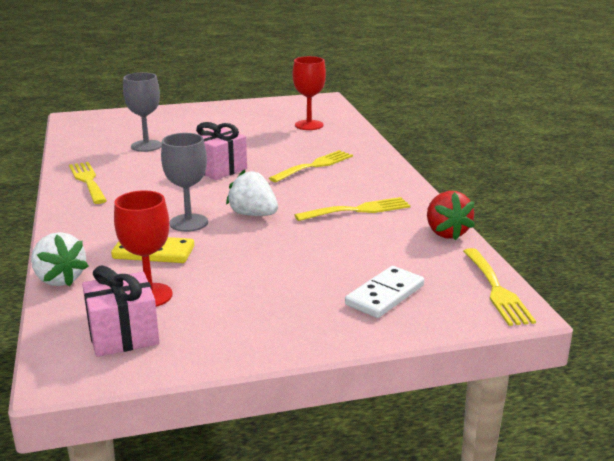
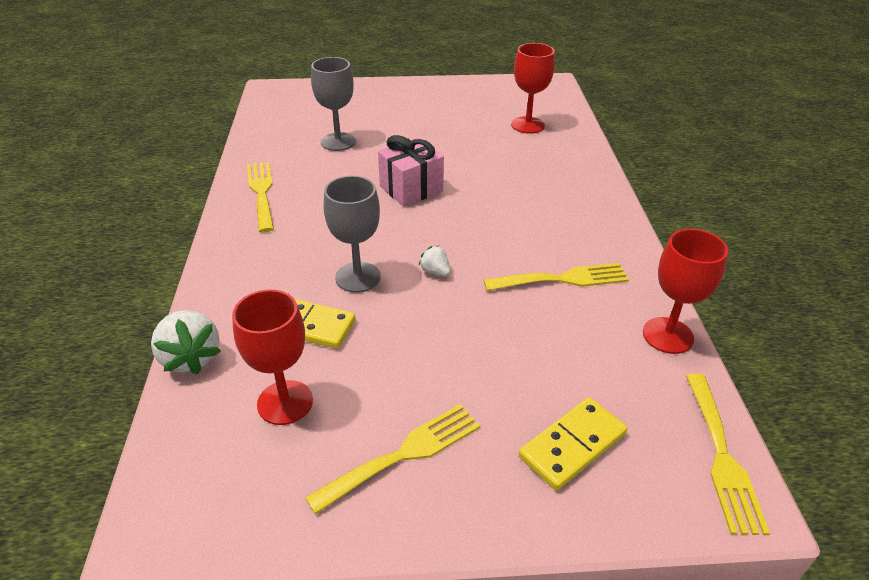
camera: 10 degrees right, 15 degrees up
(123, 335) = (238, 472): pink gift -> none
(253, 214) = (435, 272): white strawberry -> white strawberry, size x0.53
(315, 165) = (523, 194): yellow fork -> yellow fork (403, 454)
(384, 295) = (572, 445): white domino -> yellow domino
(446, 233) = (667, 335): red strawberry -> red goblet

